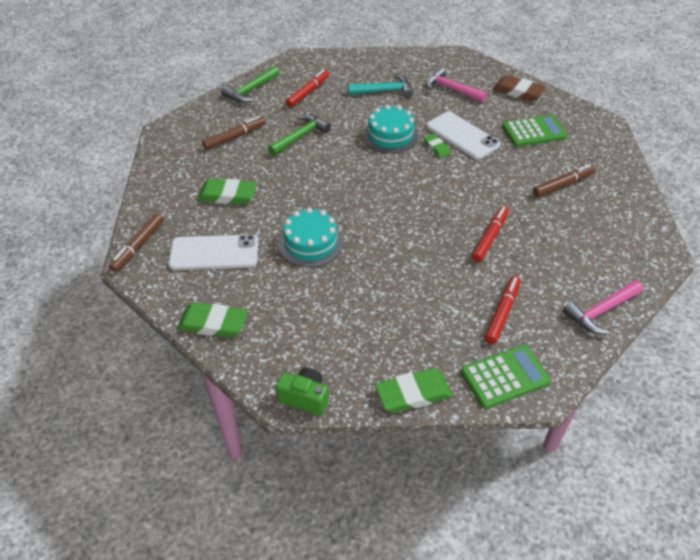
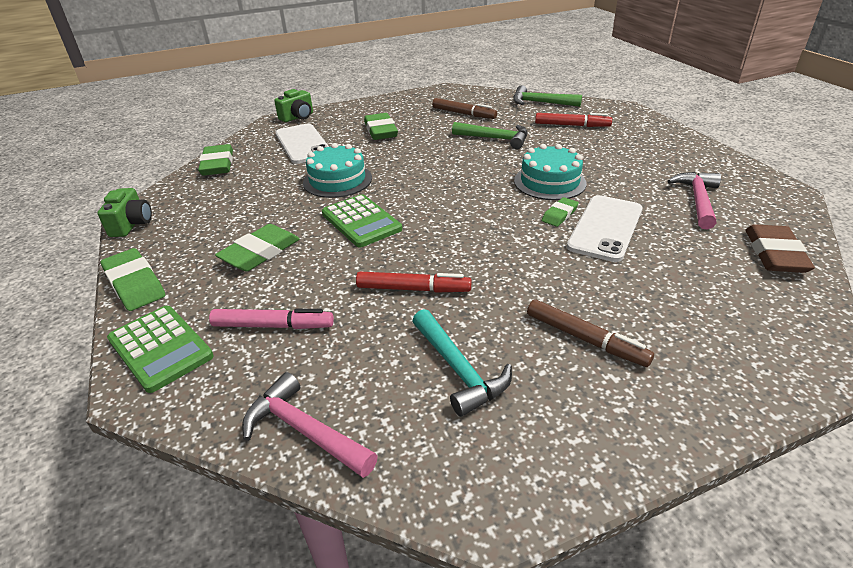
camera: 70 degrees right, 10 degrees down
(138, 246) = (298, 117): brown marker -> green camera
(384, 91) = (630, 161): turquoise hammer -> turquoise hammer (458, 370)
(404, 309) = (260, 252): none -> green eraser
(502, 313) = (273, 325): red marker -> pink marker
(534, 132) = (689, 287): green calculator -> green calculator (361, 222)

